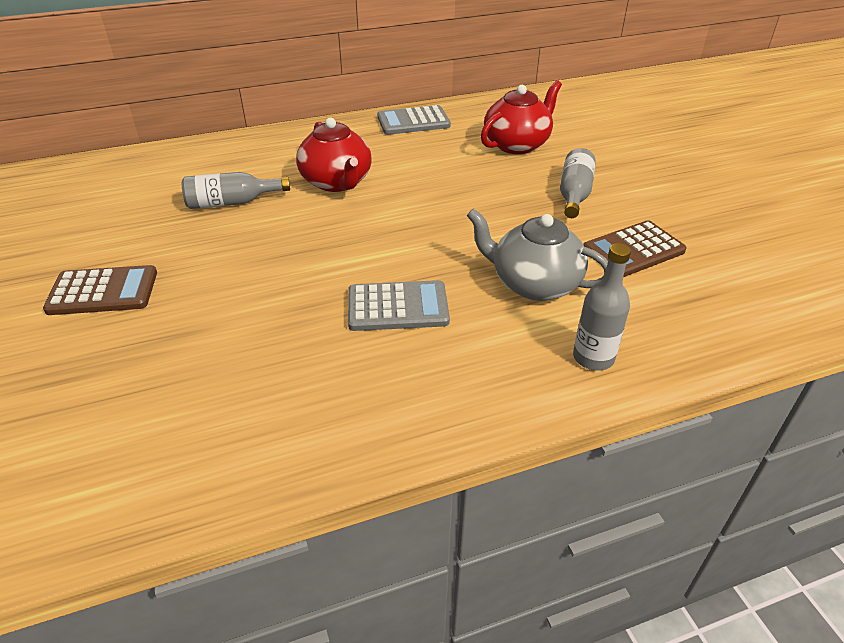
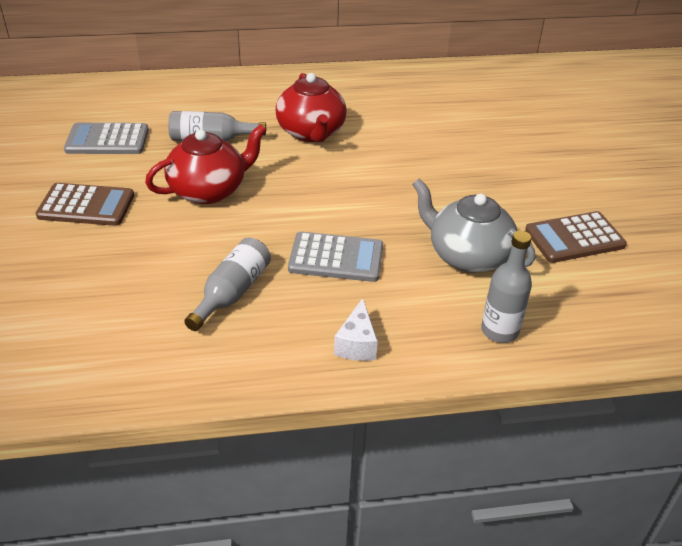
camera: 10 degrees right, 0 degrees up
(413, 121) = (400, 80): grey calculator -> grey calculator (107, 140)
(447, 398) = (357, 344): none -> white cheese
(517, 144) = (496, 116): red teapot -> red teapot (209, 190)
(574, 194) = (536, 175): grey bottle -> grey bottle (232, 293)

